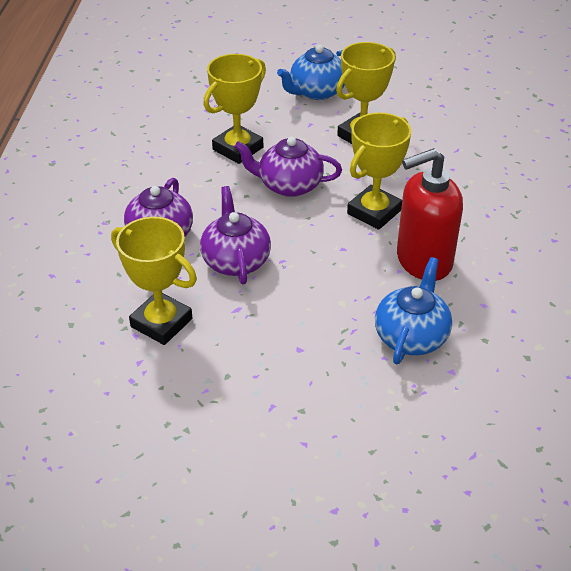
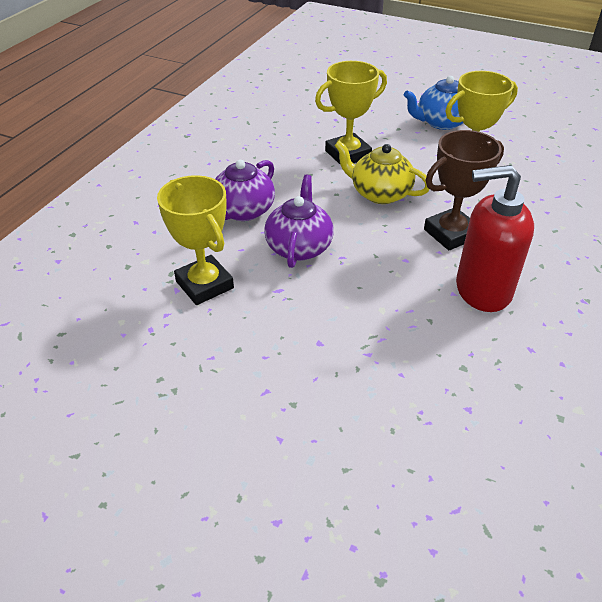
camera: 20 degrees right, 0 degrees up
(289, 185) = (379, 193): purple teapot -> yellow teapot
(374, 212) = (451, 233): yellow trophy -> brown trophy
(411, 336) = (439, 360): blue teapot -> none

